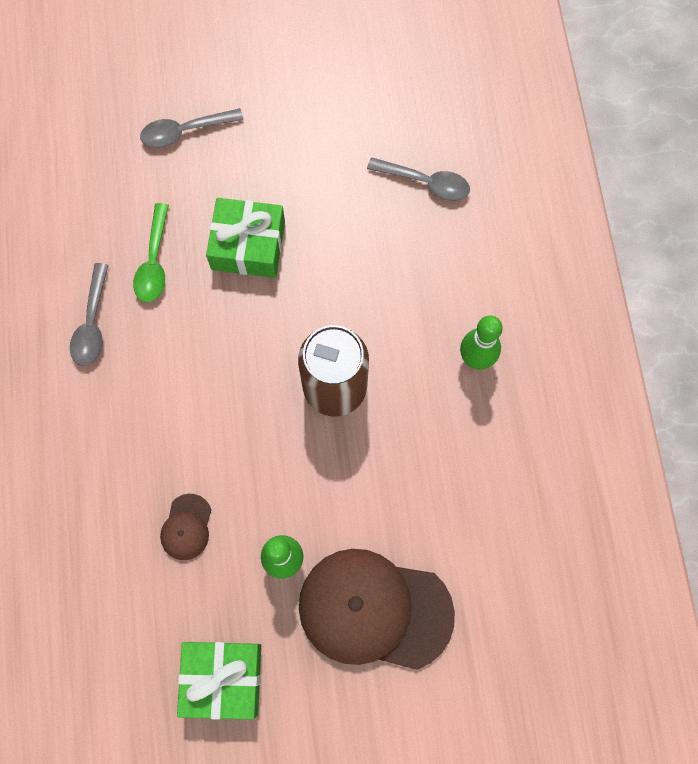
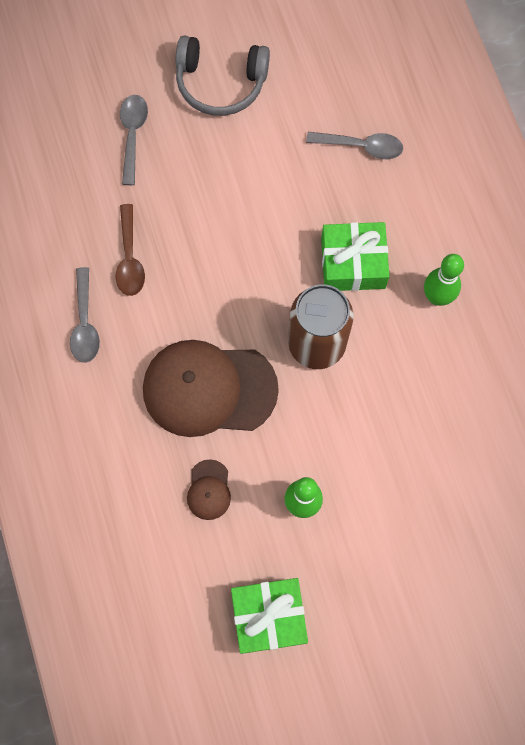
camera: 10 degrees left, 0 degrees up
(154, 262) = (130, 258): green spoon -> brown spoon
(184, 131) = (133, 135): grey spoon -> grey spoon turned 120 degrees clockwise
(248, 245) = (212, 229): green gift -> green gift (353, 263)
(289, 91) = (220, 83): none -> grey headphones
(374, 610) = (391, 533): brown cap -> brown cap (209, 389)

